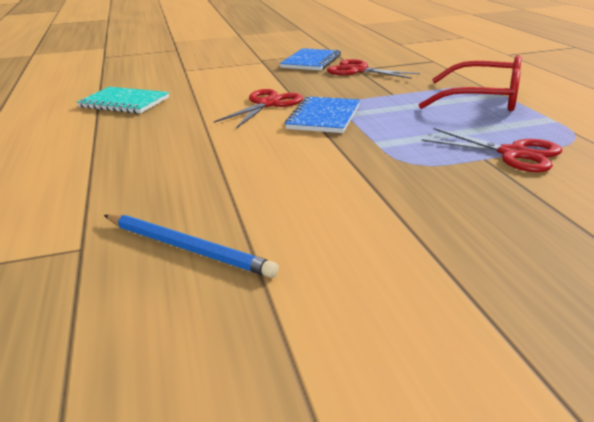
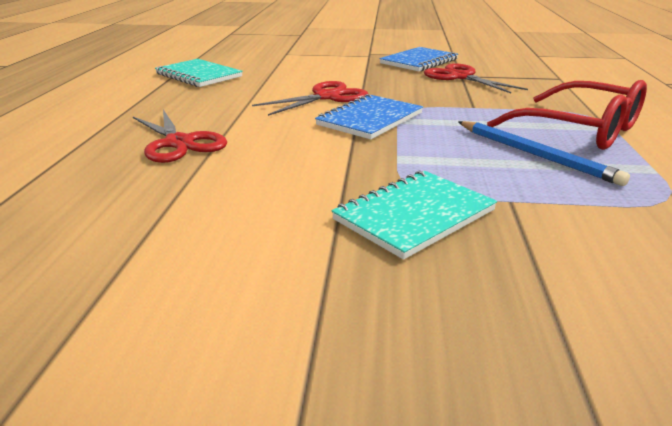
camera: 20 degrees right, 0 degrees up
(187, 248) = (82, 228): blue pencil -> blue pencil (535, 155)
(432, 182) = (414, 215): none -> turquoise notebook
(512, 154) = (554, 202): red scissors -> red scissors (179, 143)

